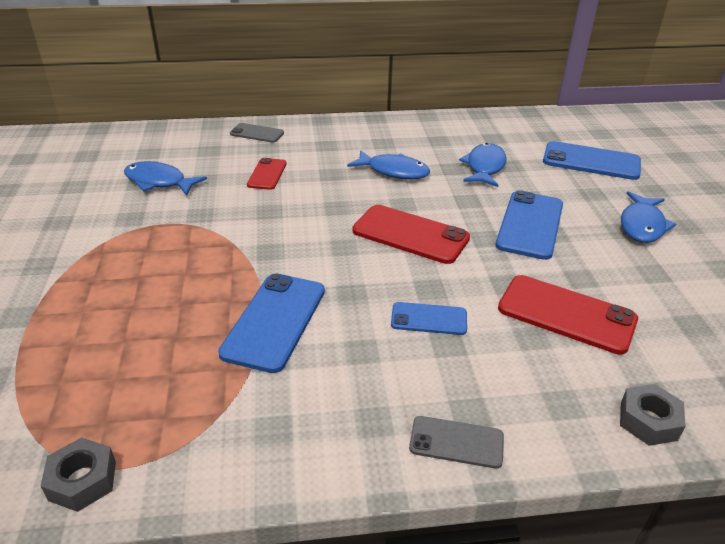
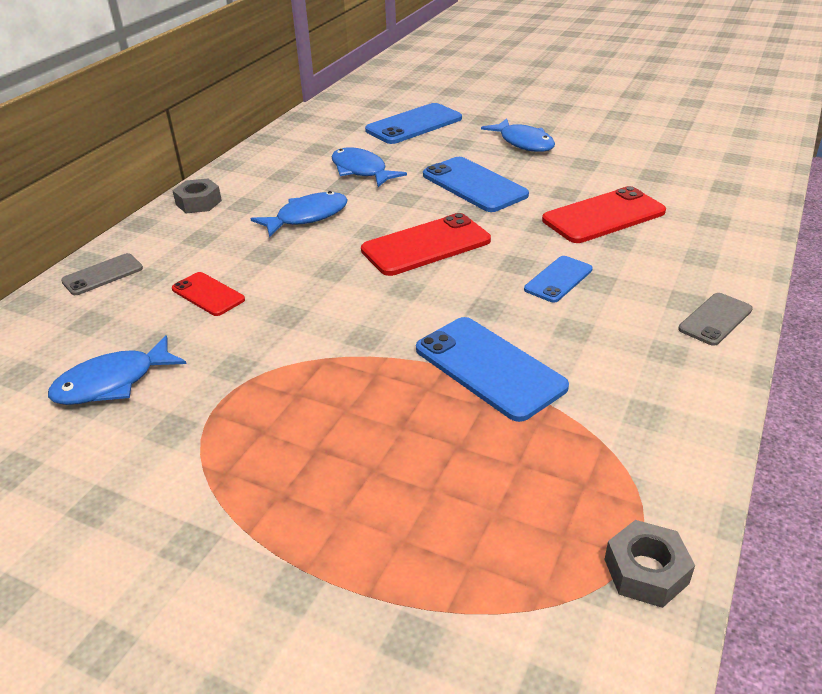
camera: 55 degrees left, 0 degrees up
(648, 421) = (737, 232): grey nut -> grey nut (198, 203)

